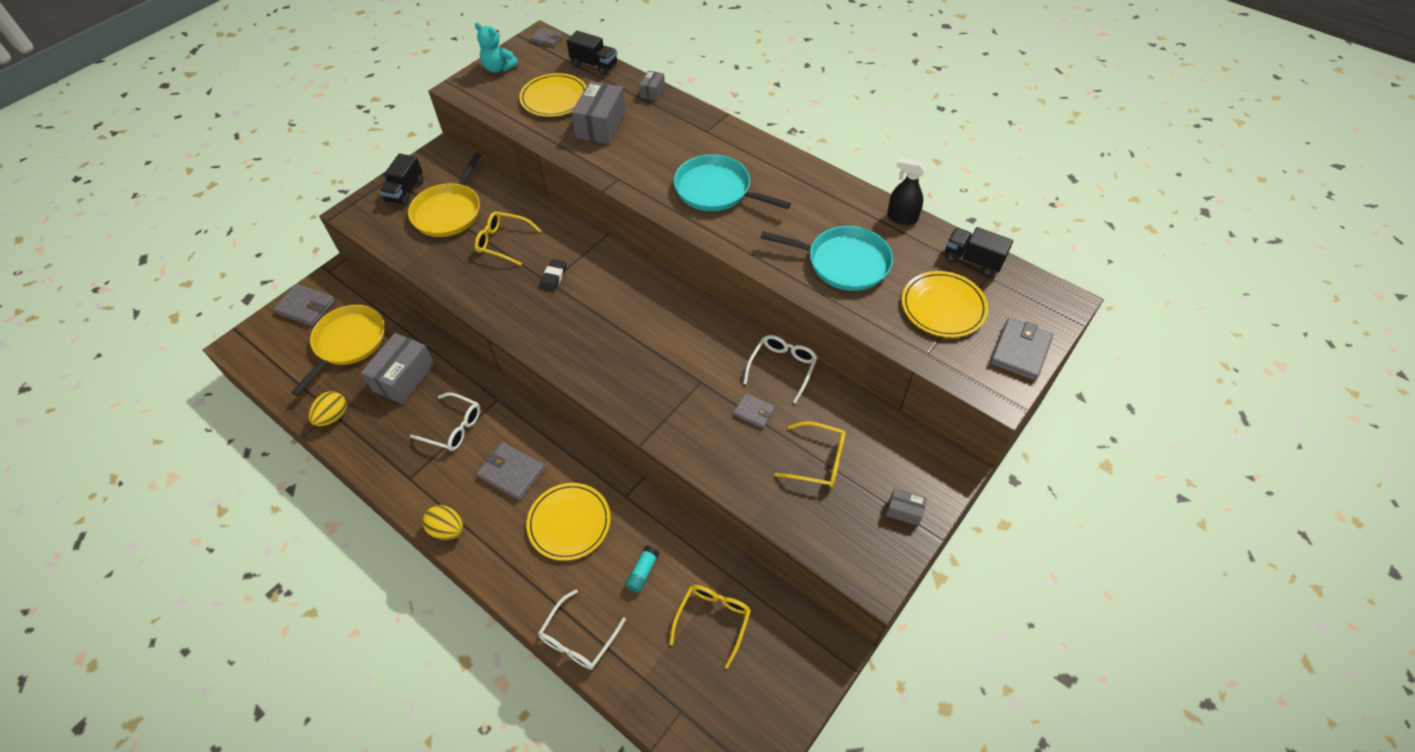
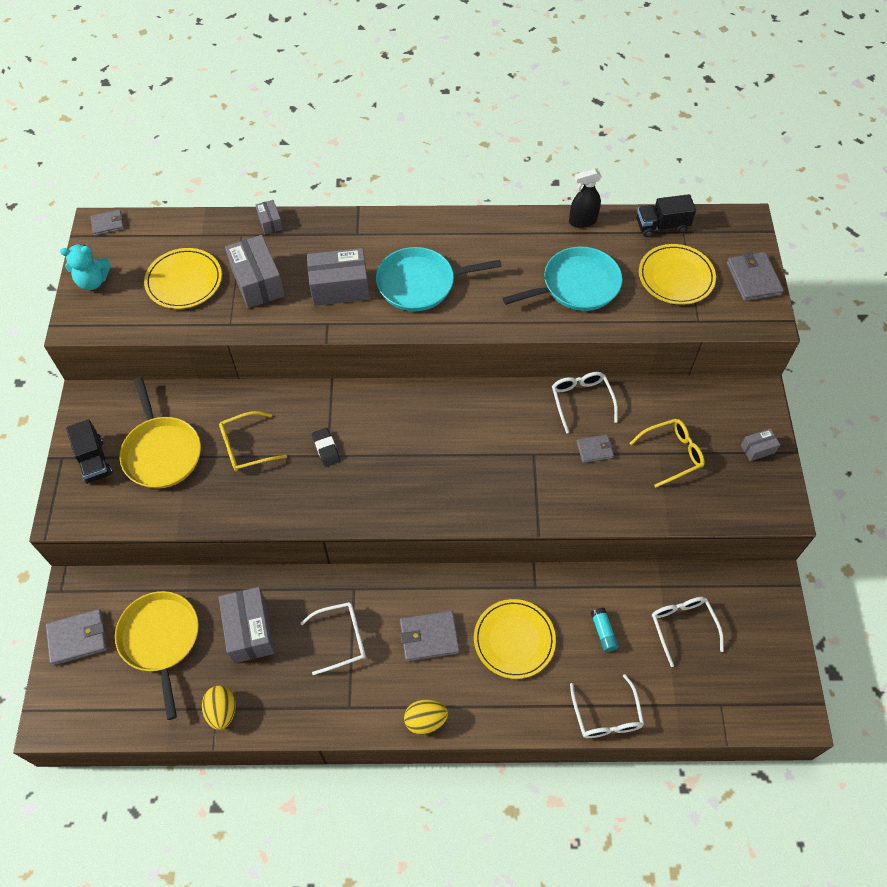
camera: 40 degrees left, 5 degrees up
(594, 65) = (186, 225): black truck -> none
(653, 160) = (339, 288): none -> grey box
(713, 620) = (683, 627): yellow glasses -> white glasses

